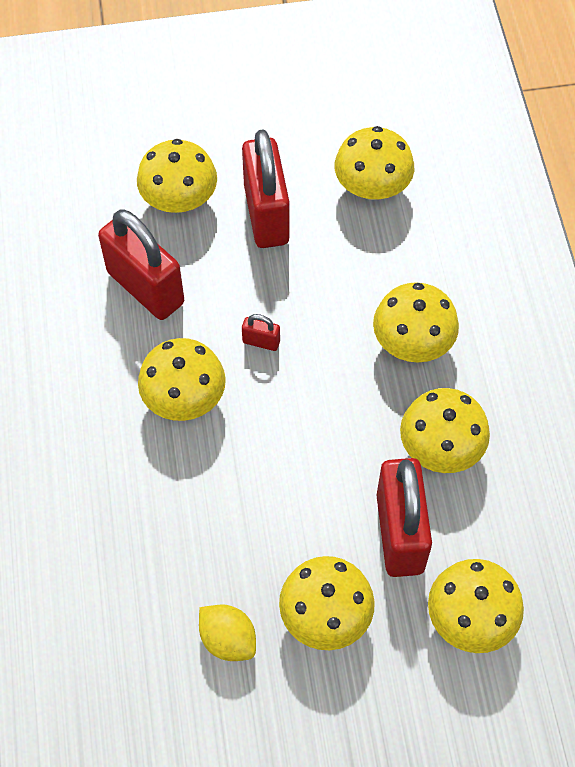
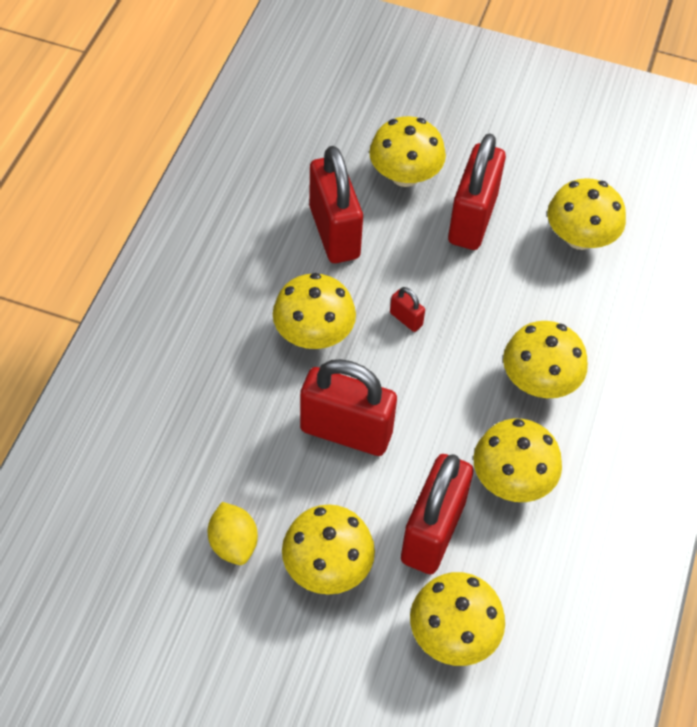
camera: 25 degrees right, 5 degrees down
(268, 478) = (346, 431): none -> red padlock

